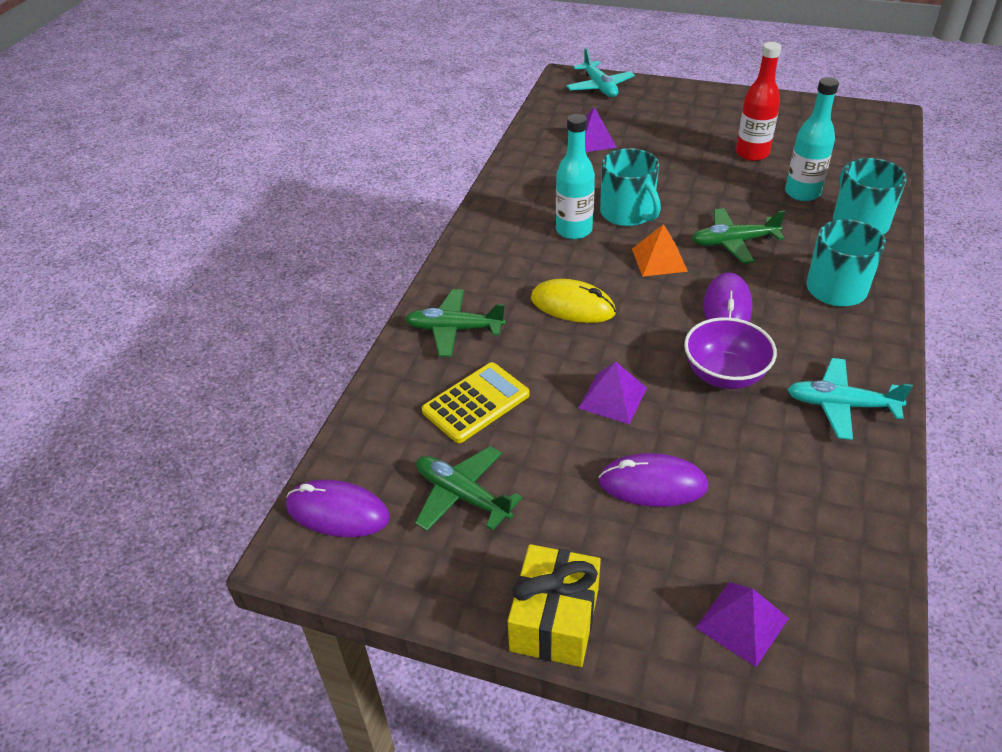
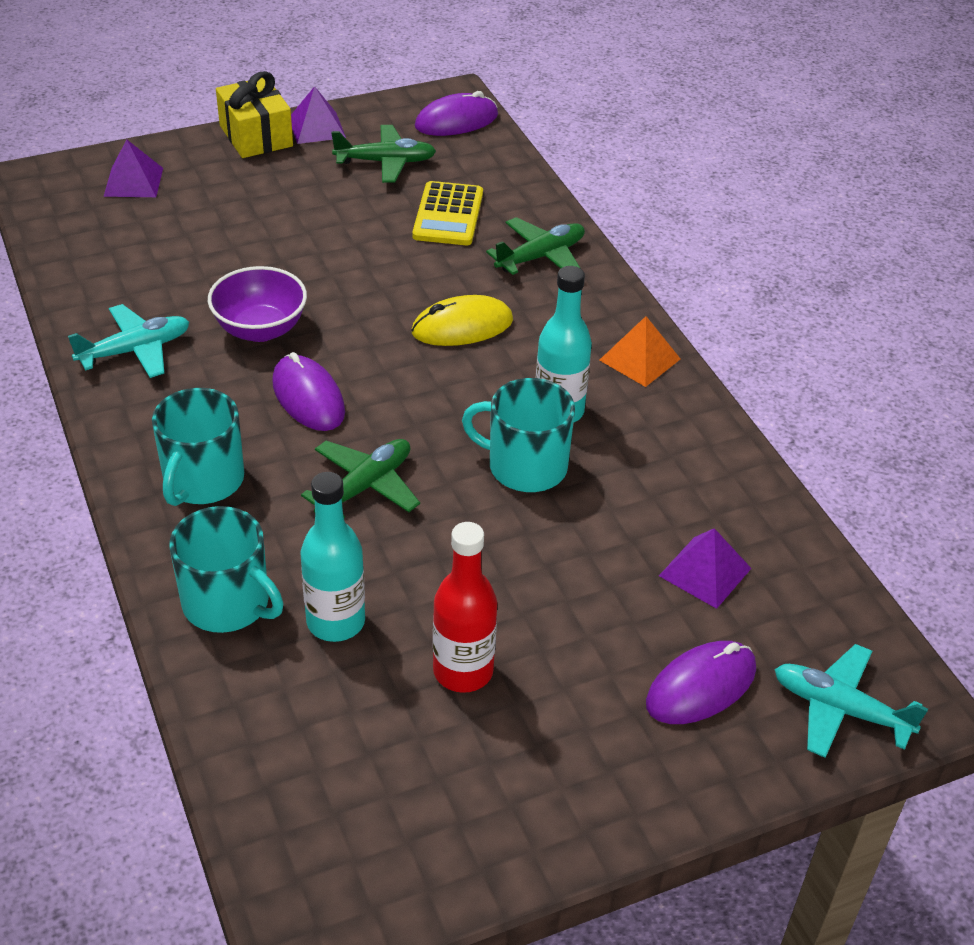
camera: 135 degrees right, 0 degrees up
(612, 398) = (342, 267): purple pyramid -> purple pyramid (316, 127)
(653, 484) = (254, 225): purple mouse -> purple mouse (701, 686)
(659, 260) = (428, 420): orange pyramid -> orange pyramid (639, 359)

